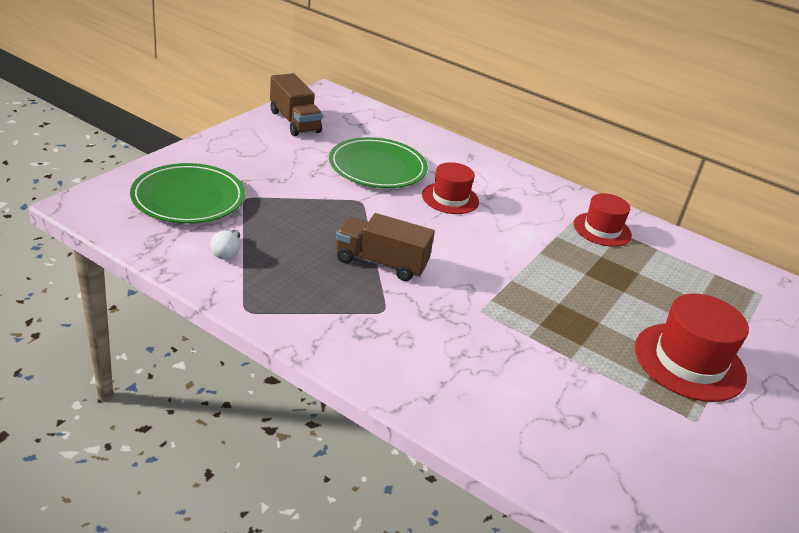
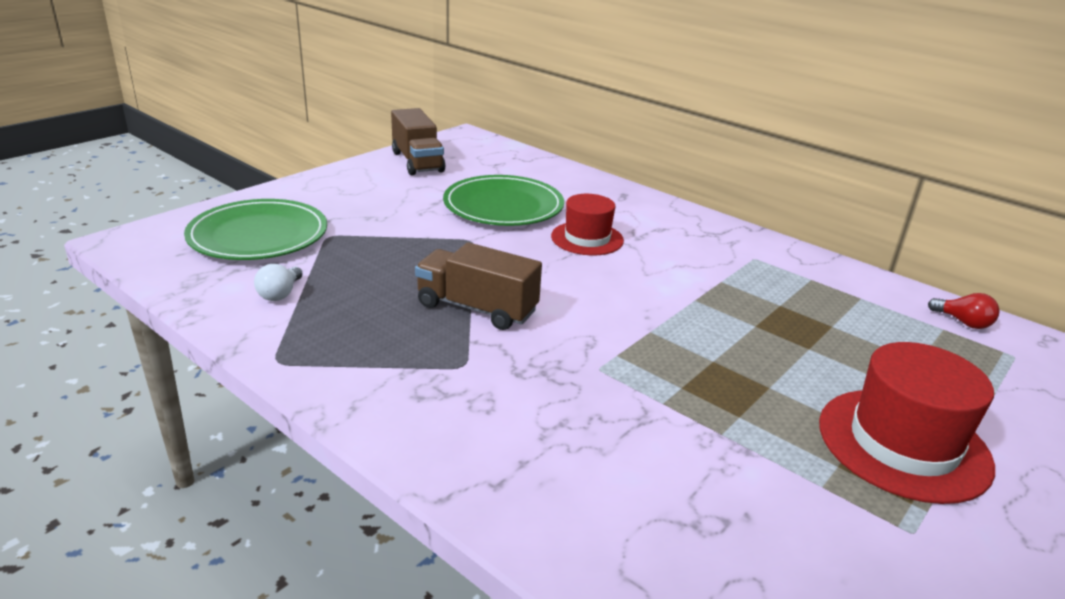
camera: 10 degrees right, 5 degrees down
(602, 229) = (784, 274): red hat -> none
(728, 268) = (963, 322): none -> red light bulb

